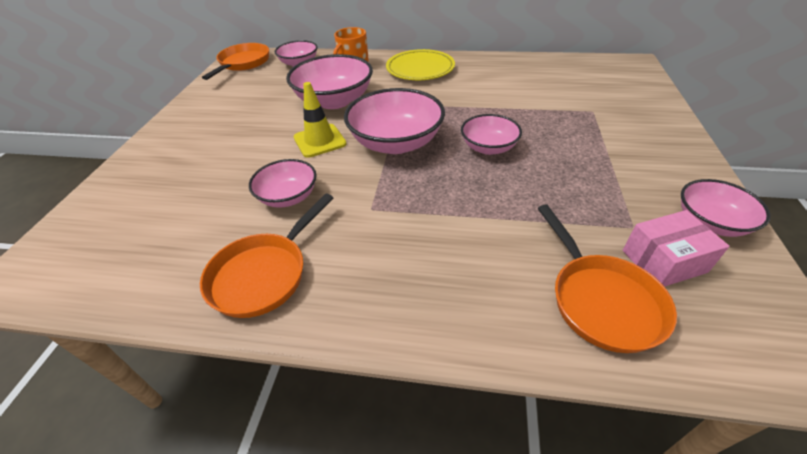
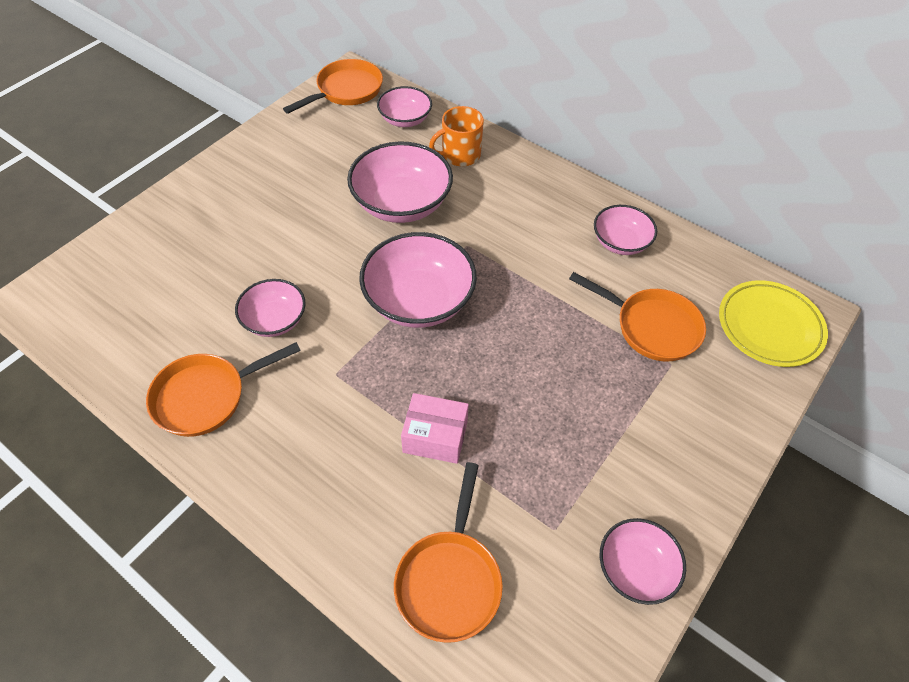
camera: 25 degrees right, 10 degrees up
(319, 141) = (347, 259): yellow traffic cone -> none
(420, 69) = (533, 194): yellow plate -> yellow plate (769, 327)
(488, 147) = (506, 356): pink bowl -> pink bowl (620, 242)
(560, 99) = (652, 327): none -> orange pan
(663, 261) = (543, 578): pink box -> pink box (435, 436)

